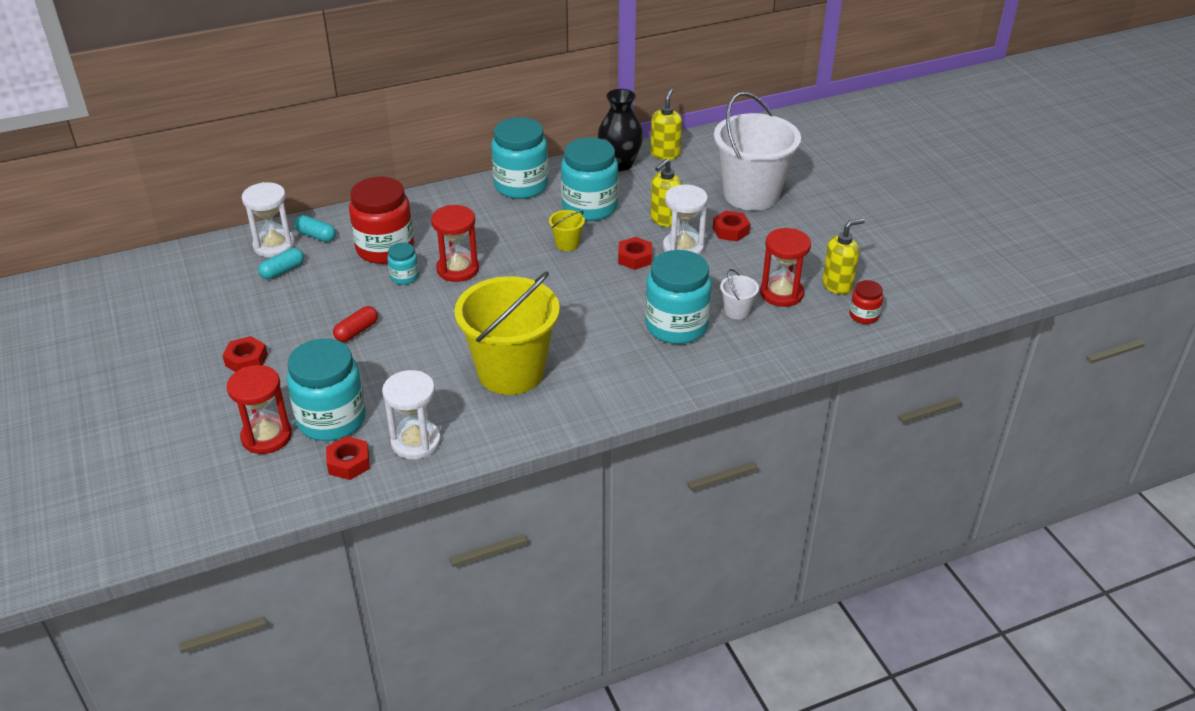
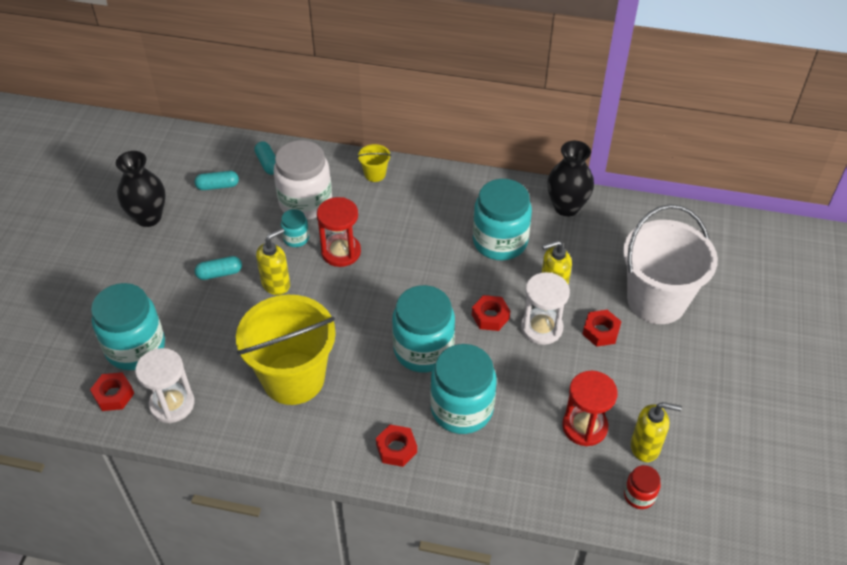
camera: 35 degrees right, 10 degrees up
(234, 321) = (148, 217): none -> black vase
(246, 360) = (127, 258): red nut -> red nut (396, 448)
(266, 436) = (83, 337): red hourglass -> none
(274, 245) = (232, 158): white hourglass -> none
(357, 331) = (219, 273): red capsule -> turquoise capsule
(385, 249) = (305, 202): red jar -> white jar
(521, 186) = (463, 190): turquoise jar -> turquoise jar (423, 350)
(567, 244) = (447, 271): yellow bucket -> yellow bucket (375, 174)
(665, 154) = (617, 215): yellow soap dispenser -> yellow soap dispenser (276, 284)
(737, 311) = (527, 423): white bucket -> none

